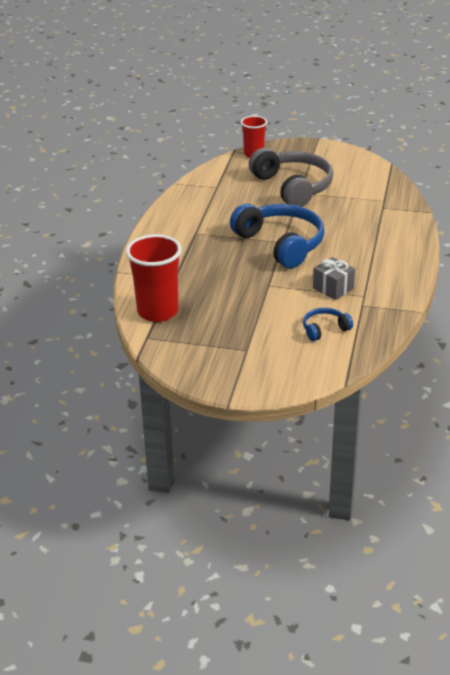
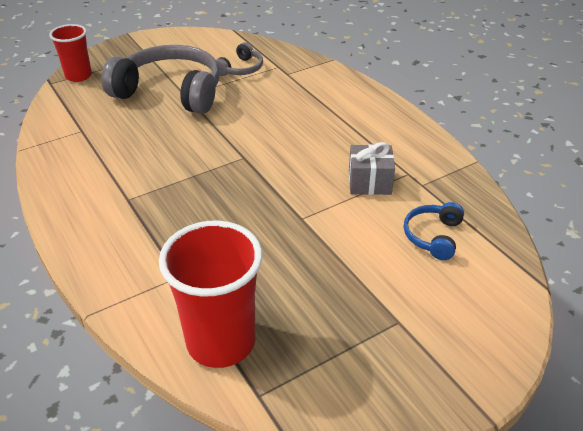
camera: 45 degrees left, 5 degrees up
(281, 244) = (245, 161): blue headphones -> none
(357, 191) = (241, 69): none -> grey headphones

